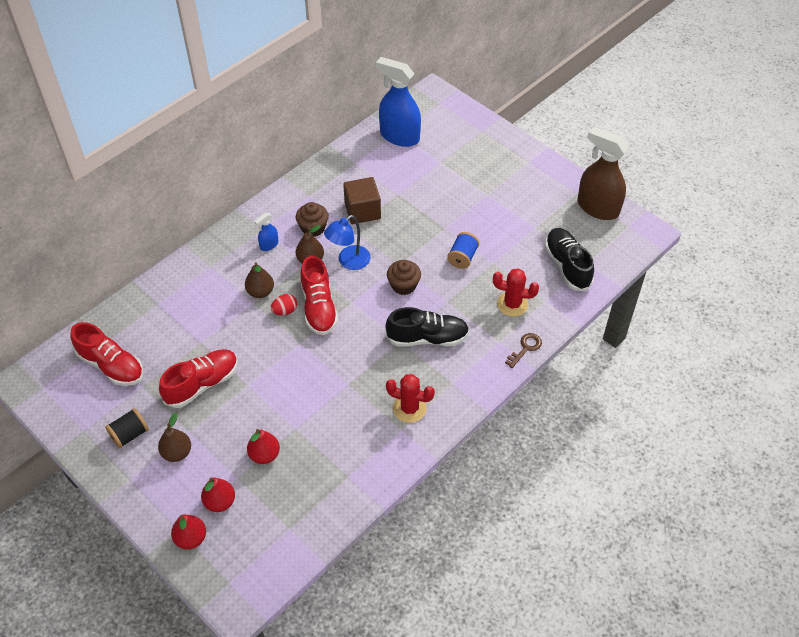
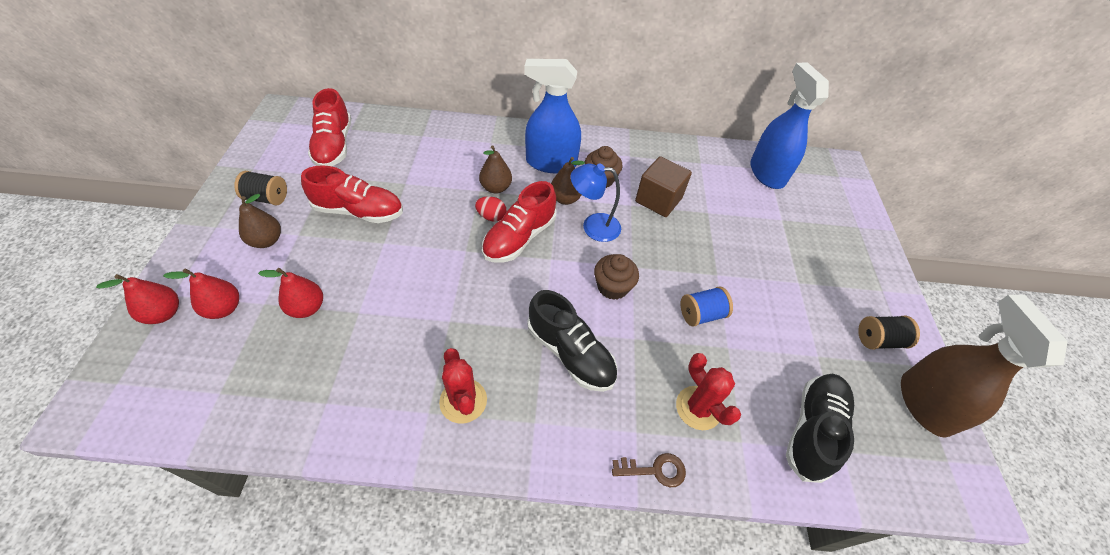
camera: 45 degrees right, 0 degrees up
(269, 245) = (551, 163): blue spray bottle -> blue spray bottle, size x2.22
(552, 192) = (878, 340): none -> black spool

